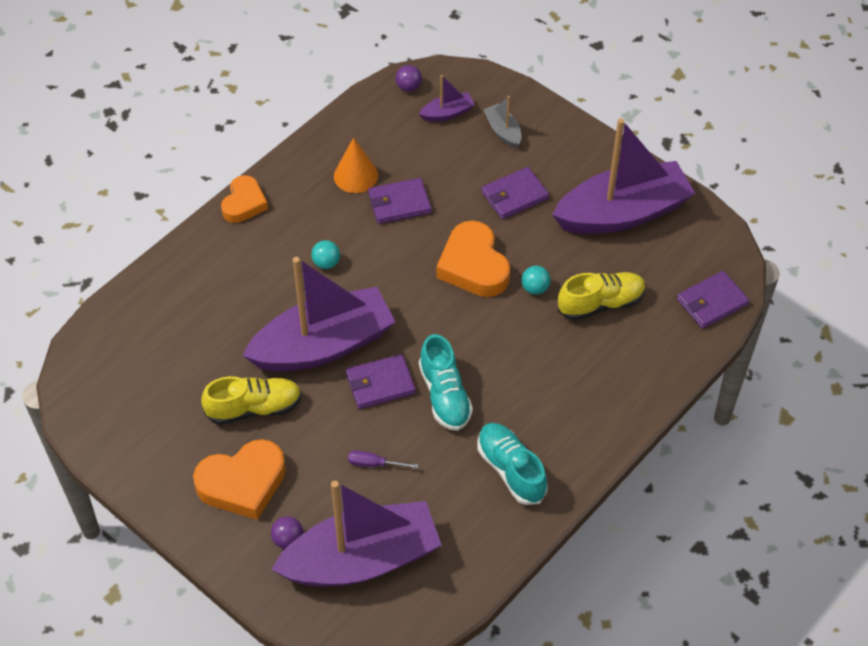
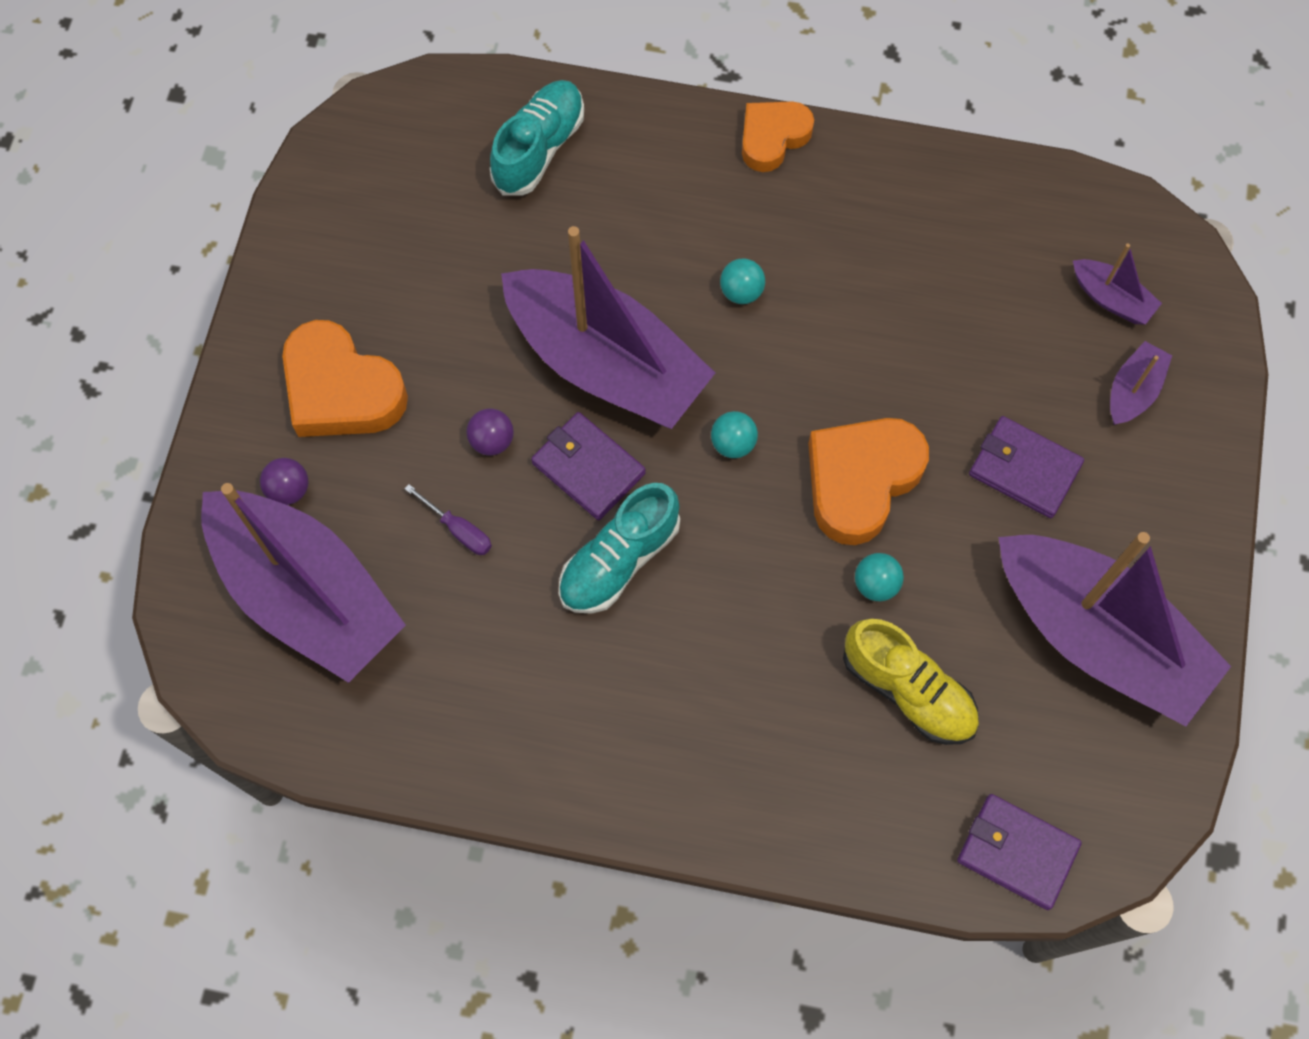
camera: 60 degrees right, 15 degrees up
(244, 203) = (772, 138): orange heart -> orange heart turned 150 degrees clockwise
(254, 408) = (459, 338): yellow shoe -> none
(355, 175) = (913, 244): orange cone -> none
(374, 464) = (458, 530): purple screwdriver -> purple screwdriver turned 150 degrees clockwise
(399, 203) = (904, 325): purple wallet -> none
(408, 87) = (1121, 222): purple ball -> purple ball (492, 441)
(413, 310) = (733, 443): none -> turquoise ball
(503, 131) = (1133, 391): grey boat -> purple boat
(511, 470) = (549, 711): turquoise shoe -> turquoise shoe (539, 148)

